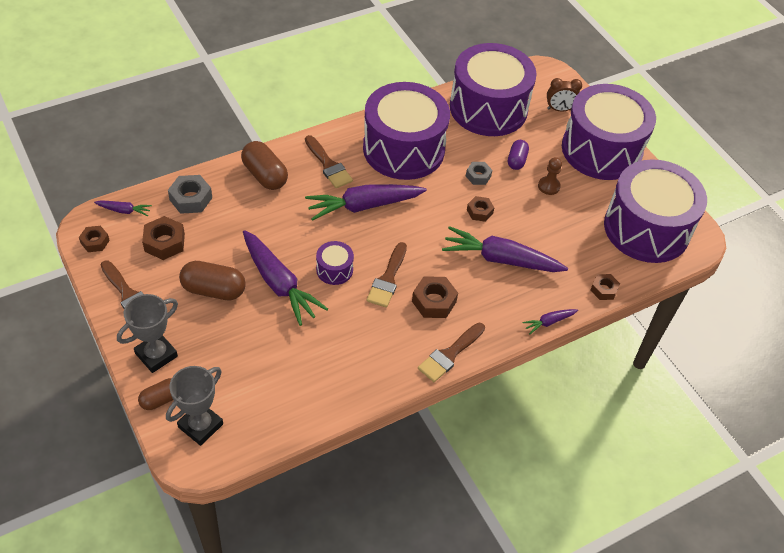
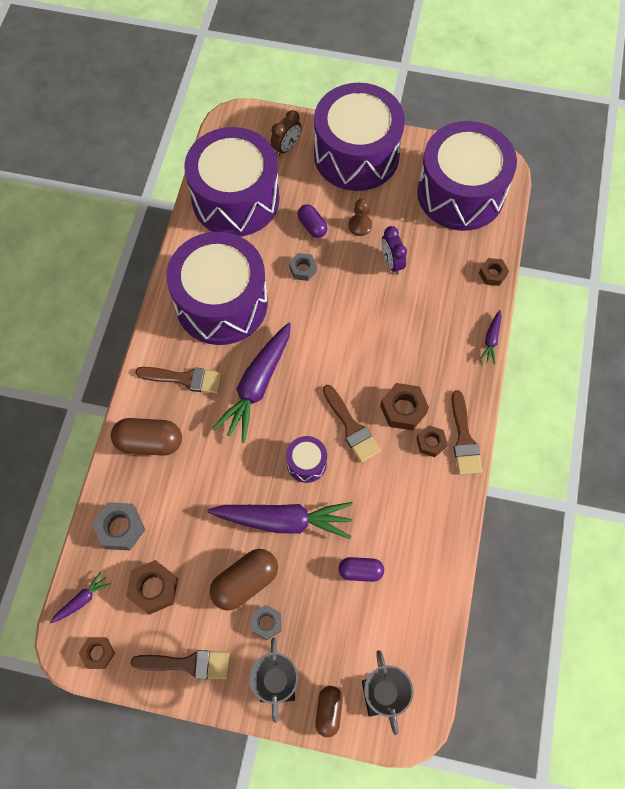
camera: 45 degrees left, 15 degrees up
(195, 321) = (266, 623): none -> grey nut
(283, 353) = (360, 571): none -> purple capsule
(479, 212) = (341, 299): brown nut -> brown nut (431, 443)
(501, 259) = (403, 324): purple carrot -> none
(541, 222) = (391, 263): none -> purple clock

